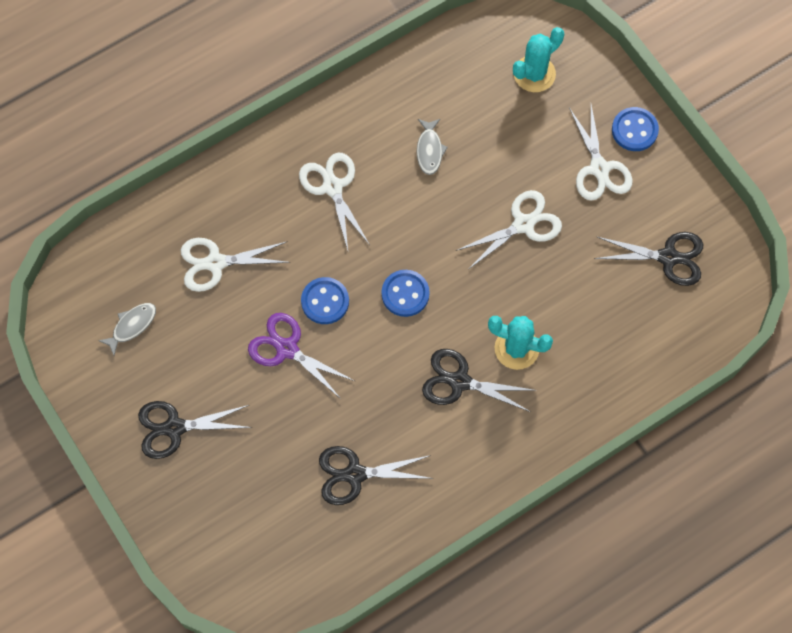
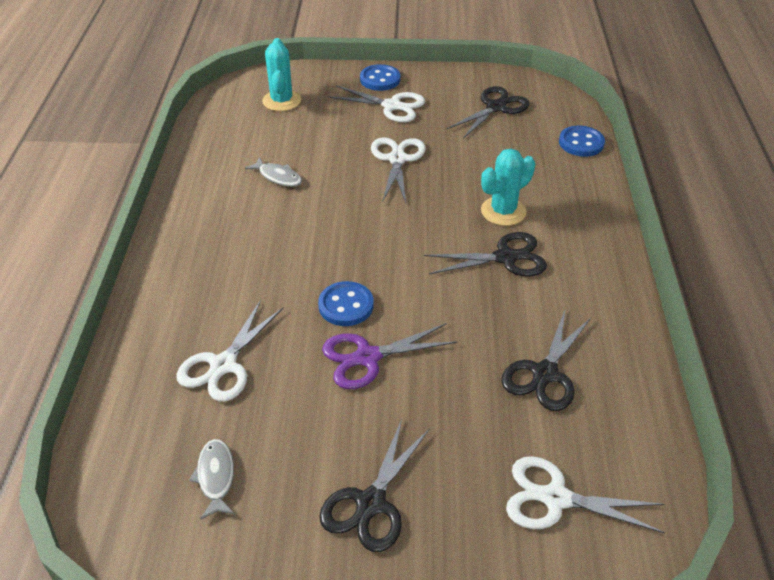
camera: 55 degrees left, 25 degrees down
(332, 187) = (243, 246): white scissors -> white scissors (555, 498)
(405, 294) = (391, 251): blue button -> blue button (581, 143)
(459, 382) = (505, 257): black scissors -> black scissors turned 150 degrees counterclockwise

